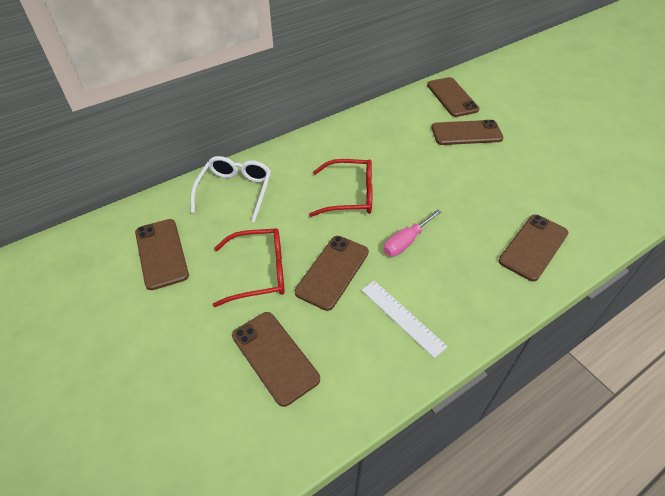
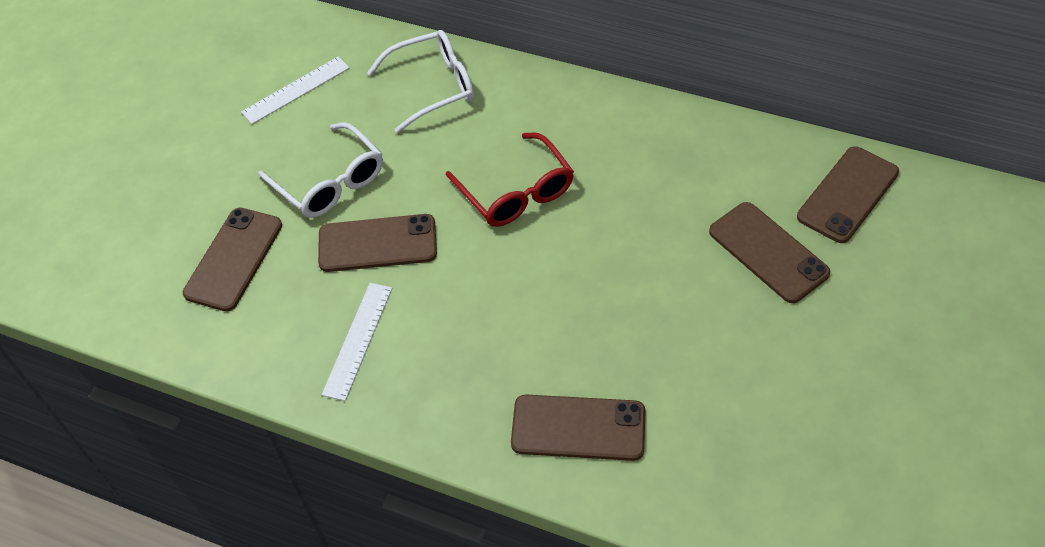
camera: 60 degrees right, 5 degrees up
(161, 253) = (296, 90): brown phone -> white ruler
(259, 272) = (330, 182): red glasses -> white glasses
(406, 242) = (479, 288): pink screwdriver -> none

